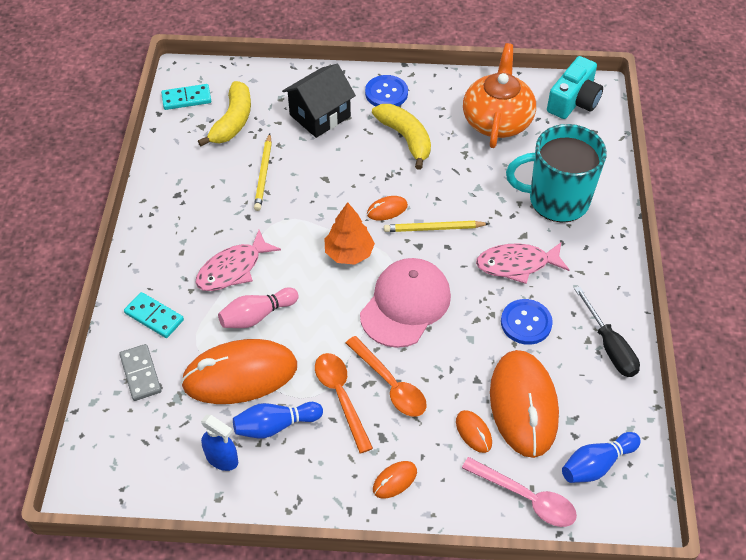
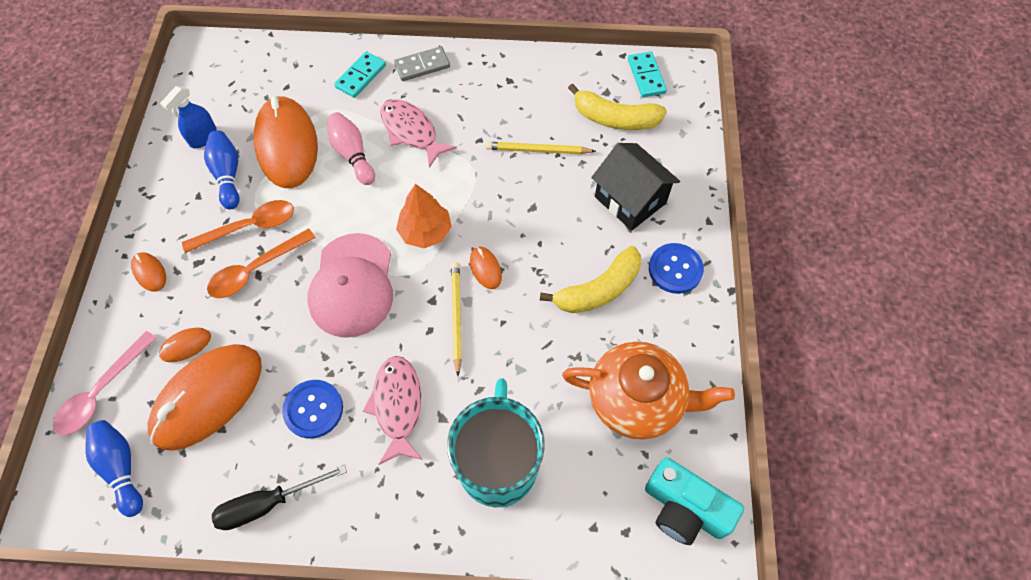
camera: 90 degrees right, 10 degrees up
(140, 374) = (300, 73): grey domino -> grey domino (422, 66)
(405, 304) = (352, 285): pink cap -> pink cap turned 60 degrees clockwise
(523, 405) = (208, 398): orange mouse -> orange mouse turned 45 degrees counterclockwise

